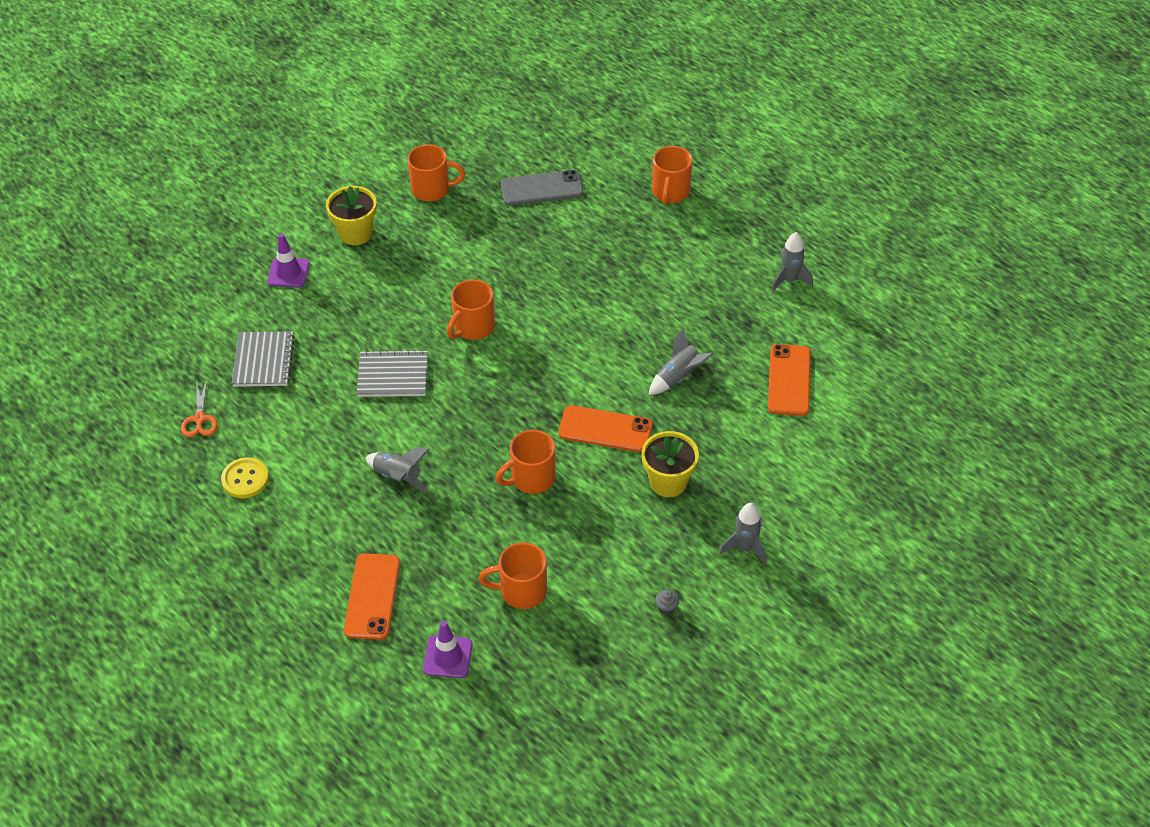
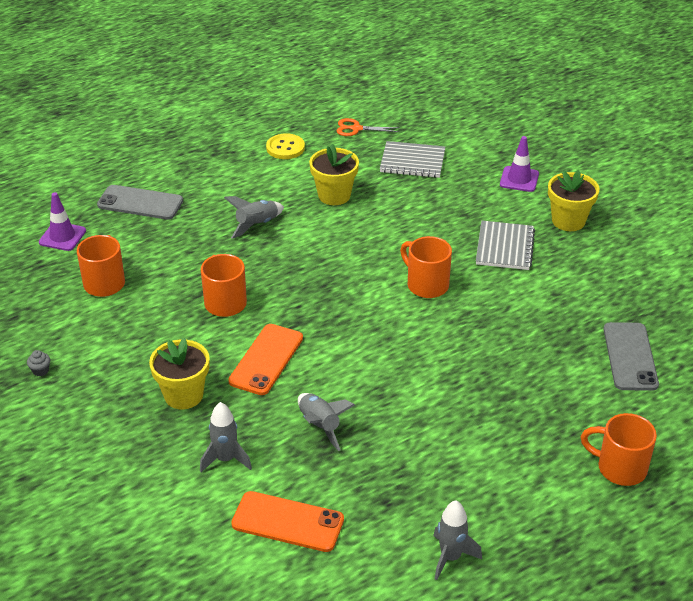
camera: 100 degrees right, 10 degrees down
(335, 419) = (334, 195): none -> yellow flower pot
(372, 596) = (140, 203): orange phone -> grey phone
(393, 376) = (376, 230): grey notebook -> grey notebook (504, 247)
(432, 189) = (631, 275): orange mug -> none
(745, 547) = (79, 439): grey rocket -> grey rocket (226, 459)

